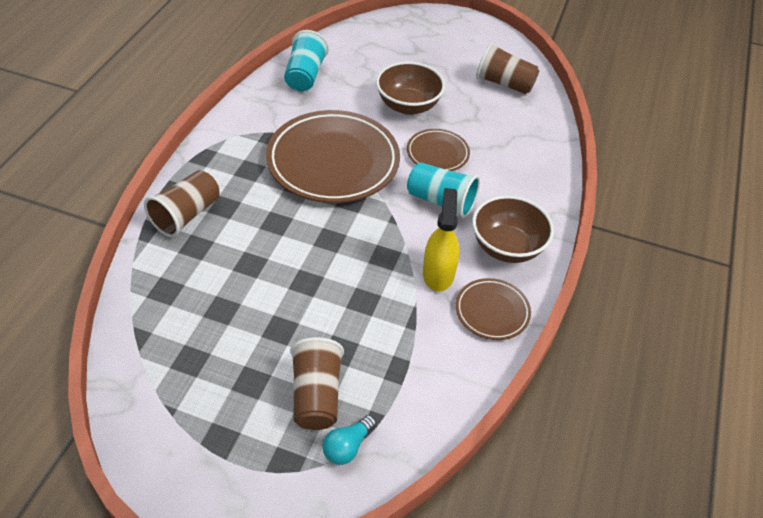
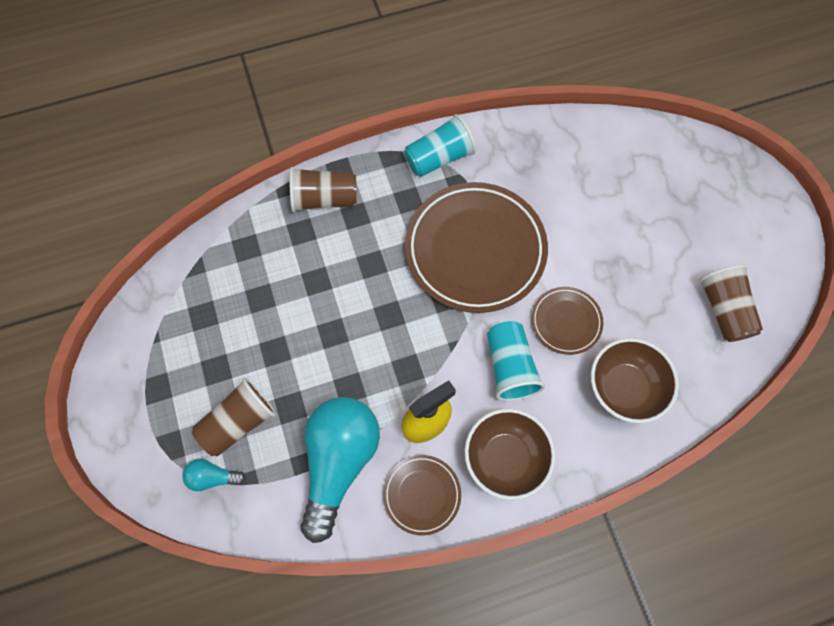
camera: 55 degrees right, 20 degrees up
(305, 75) = (557, 145): turquoise cup -> turquoise cup (439, 158)
(408, 106) = (603, 253): brown bowl -> brown bowl (624, 388)
(418, 347) = (339, 462): none -> turquoise light bulb

